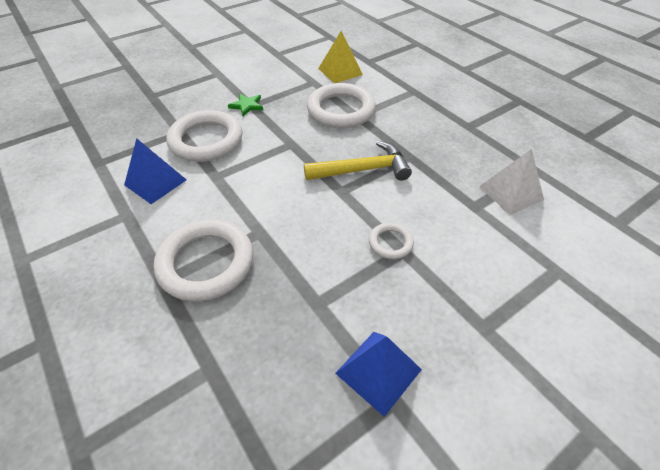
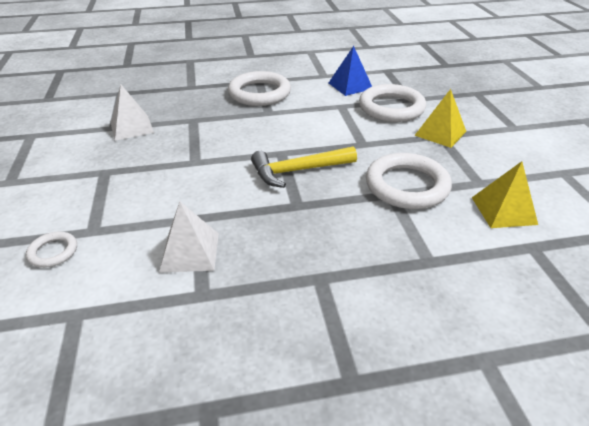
camera: 115 degrees right, 10 degrees down
(247, 106) = (440, 133): green star -> yellow pyramid
(363, 170) = (298, 171): yellow hammer -> yellow hammer turned 60 degrees clockwise
(378, 371) = (132, 127): blue pyramid -> white pyramid
(390, 243) = (207, 159): white ring -> white ring (53, 252)

